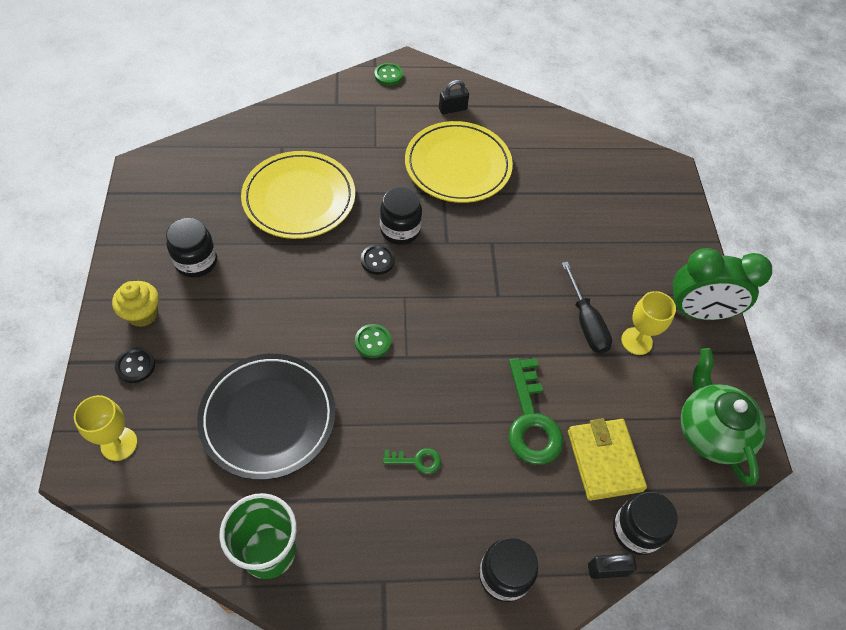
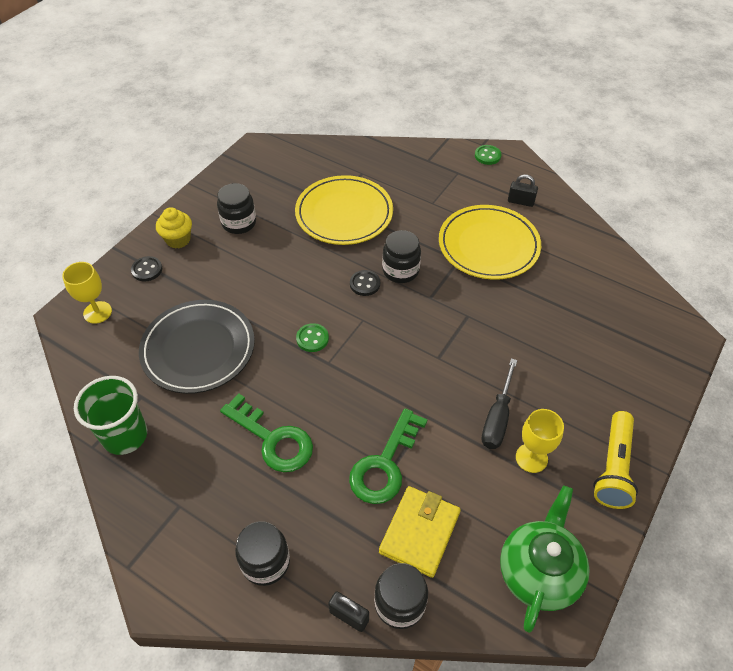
camera: 40 degrees right, 5 degrees down
(416, 460) = (272, 439): green key -> green key, size x2.08
(698, 312) = (613, 468): green clock -> yellow flashlight

